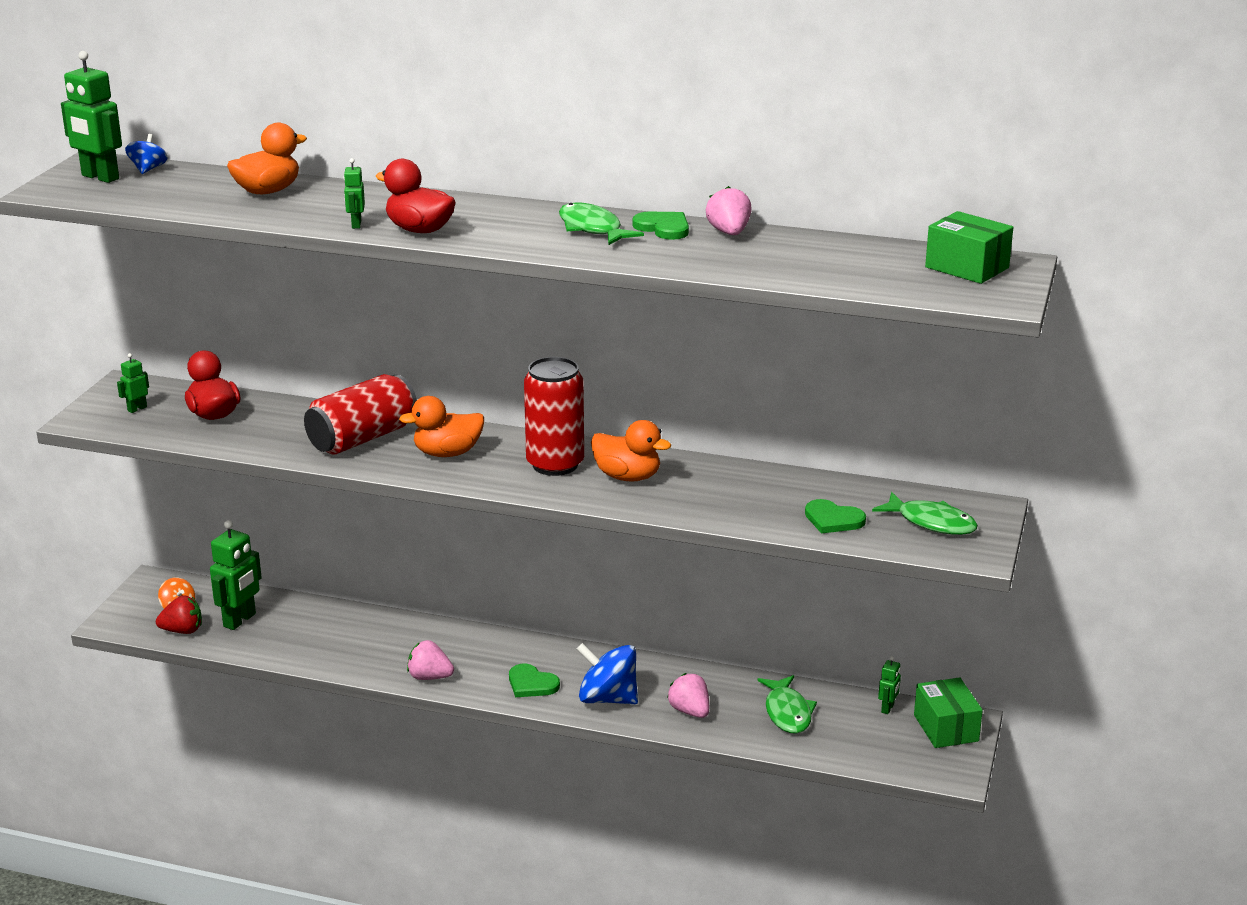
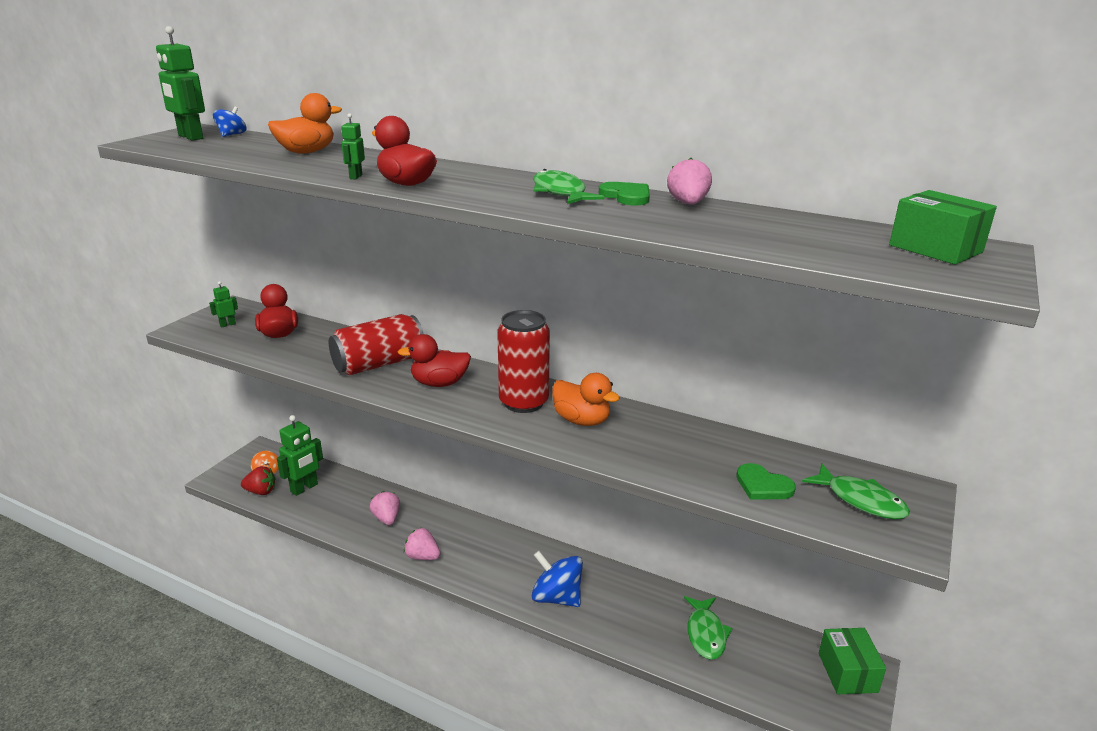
camera: 10 degrees right, 0 degrees up
(447, 453) = (439, 383): orange duck -> red duck
(531, 684) = (499, 574): green heart -> none
(690, 711) = (622, 620): pink strawberry -> pink strawberry (387, 518)
(888, 708) = (795, 642): green robot -> none

